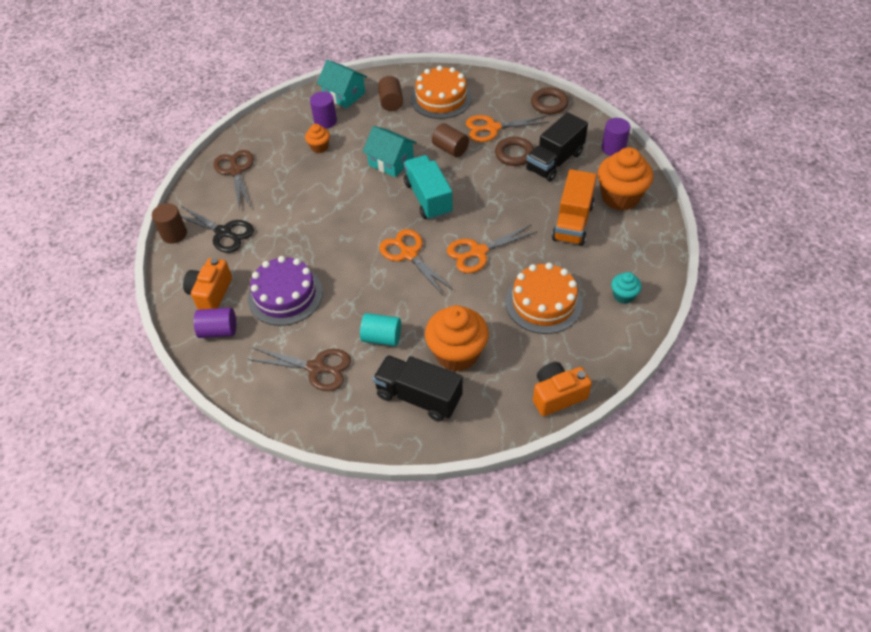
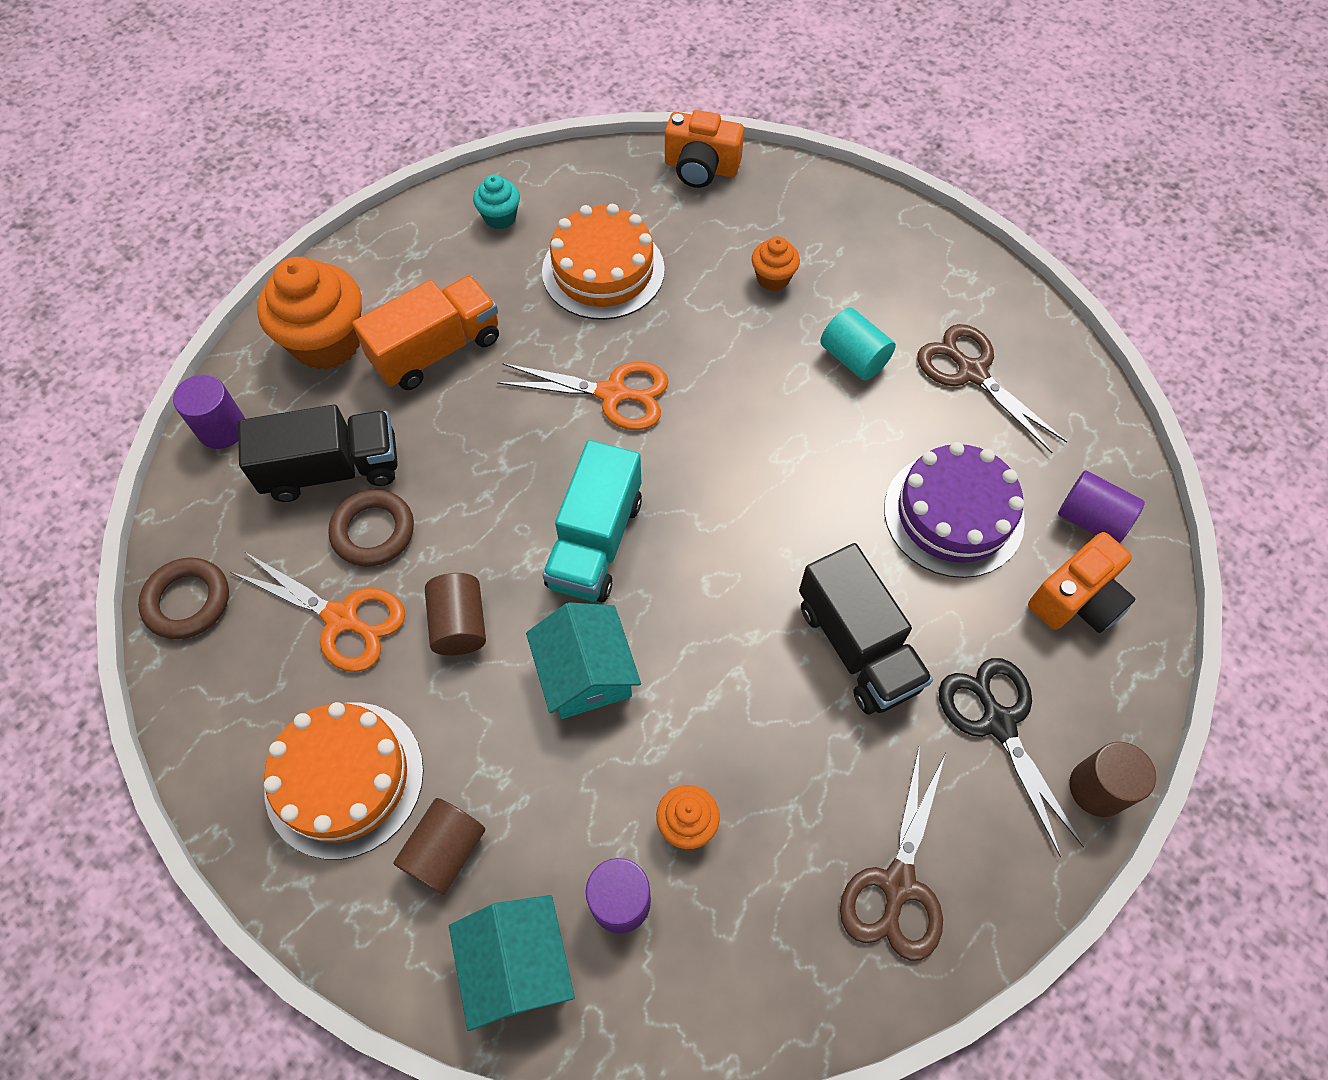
camera: 145 degrees left, 10 degrees up
(409, 254) = (714, 459): orange scissors -> none
(419, 397) = (862, 259): black truck -> black truck (857, 646)
(457, 354) = (773, 278): orange cupcake -> orange cupcake, size x0.50

